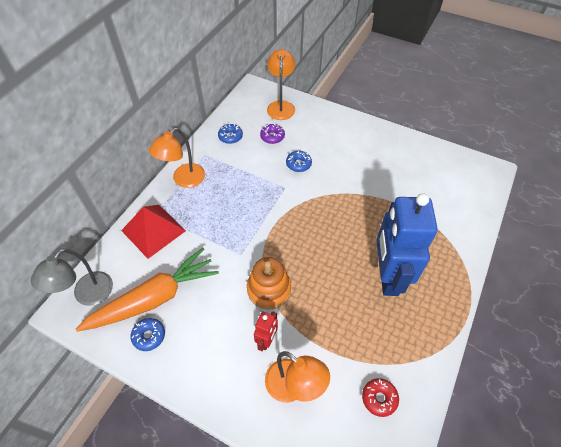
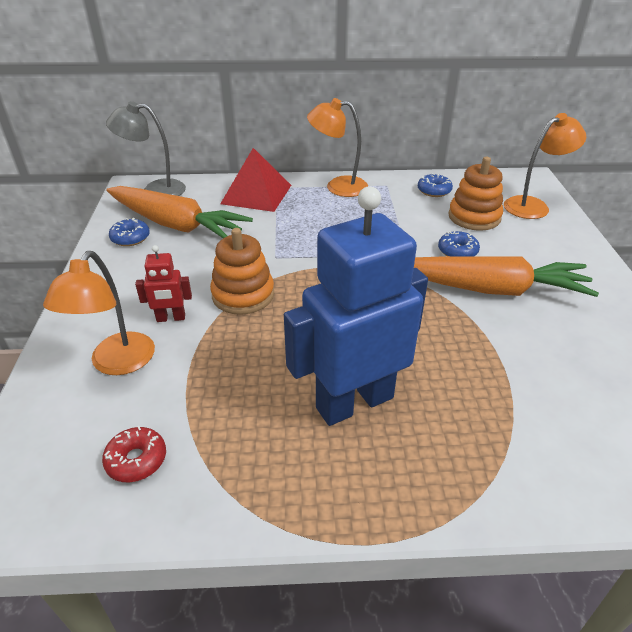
camera: 60 degrees right, 15 degrees down
(272, 137) = (474, 217): purple donut -> orange stacking toy
(339, 171) = (491, 289): none -> orange carrot

